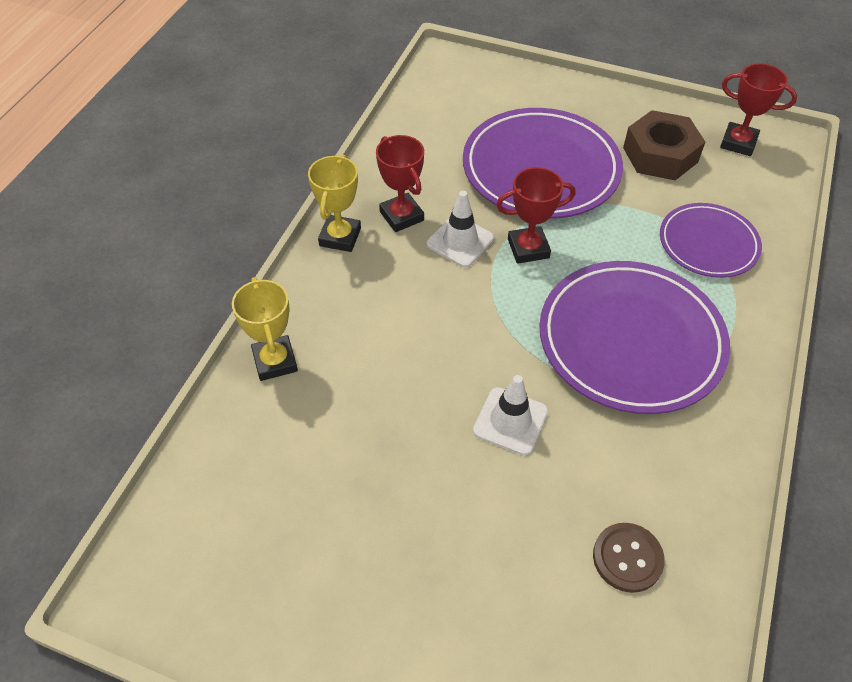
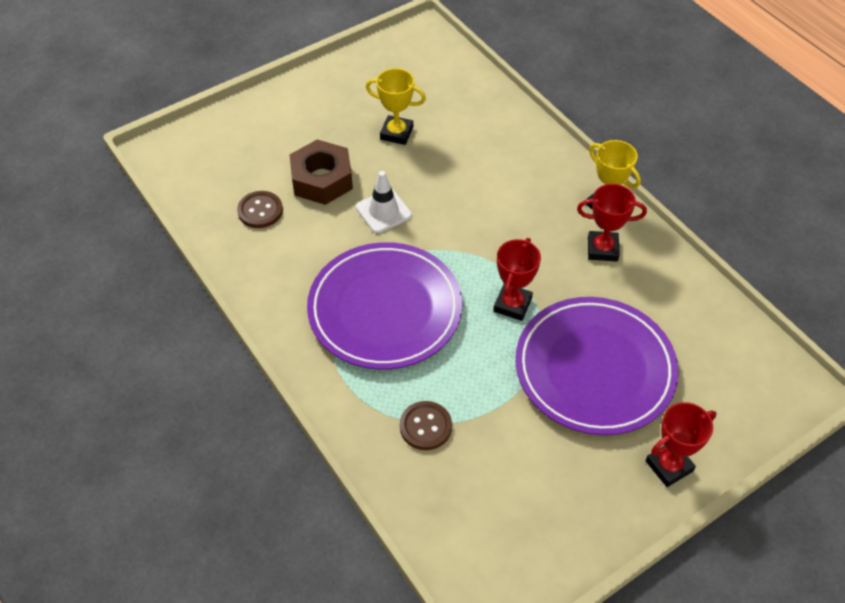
camera: 125 degrees right, 0 degrees up
(275, 361) = (518, 130): yellow trophy -> yellow trophy (396, 133)
(460, 241) = (550, 269): white traffic cone -> none
(660, 155) = (550, 473): brown nut -> brown nut (322, 179)
(708, 244) = (425, 426): purple plate -> brown button
(738, 143) = (520, 557): red trophy -> red trophy (669, 466)

